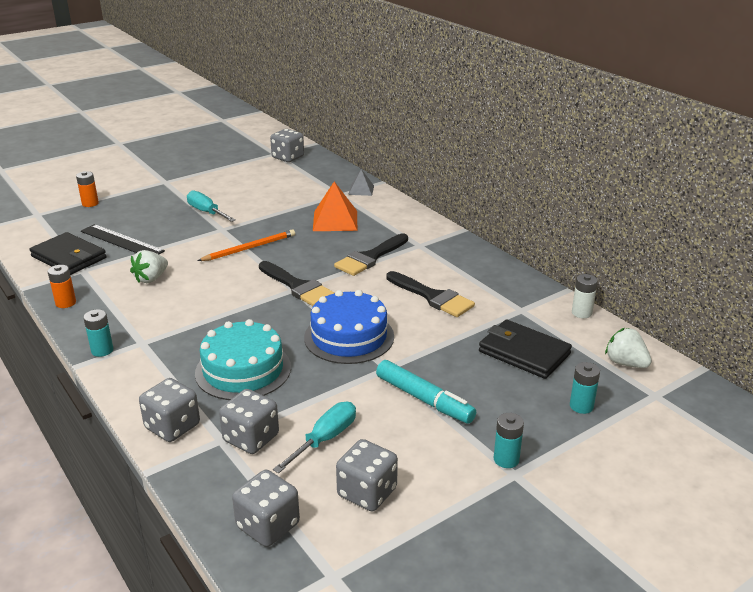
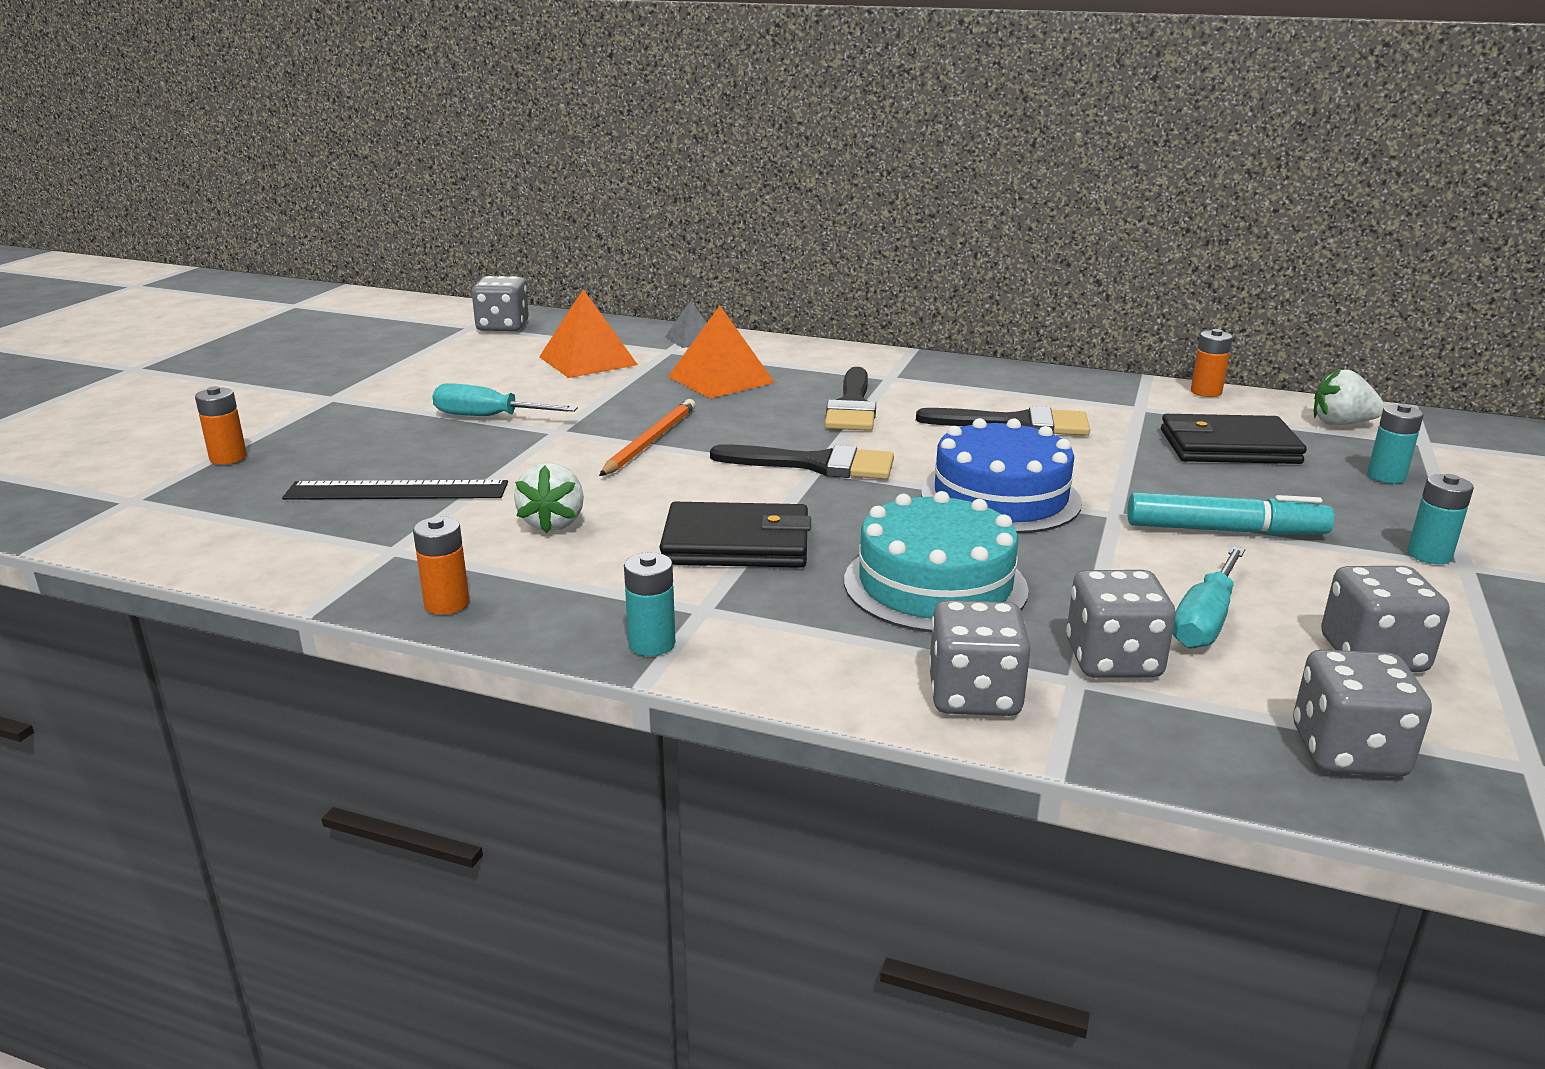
camera: 35 degrees left, 5 degrees down
(69, 257) = (327, 540): black wallet -> black wallet (736, 543)
(294, 190) = (588, 360): none -> orange pyramid
(324, 439) = (1205, 620): turquoise screwdriver -> turquoise screwdriver turned 150 degrees counterclockwise
(581, 313) = (1206, 392): white battery -> orange battery

